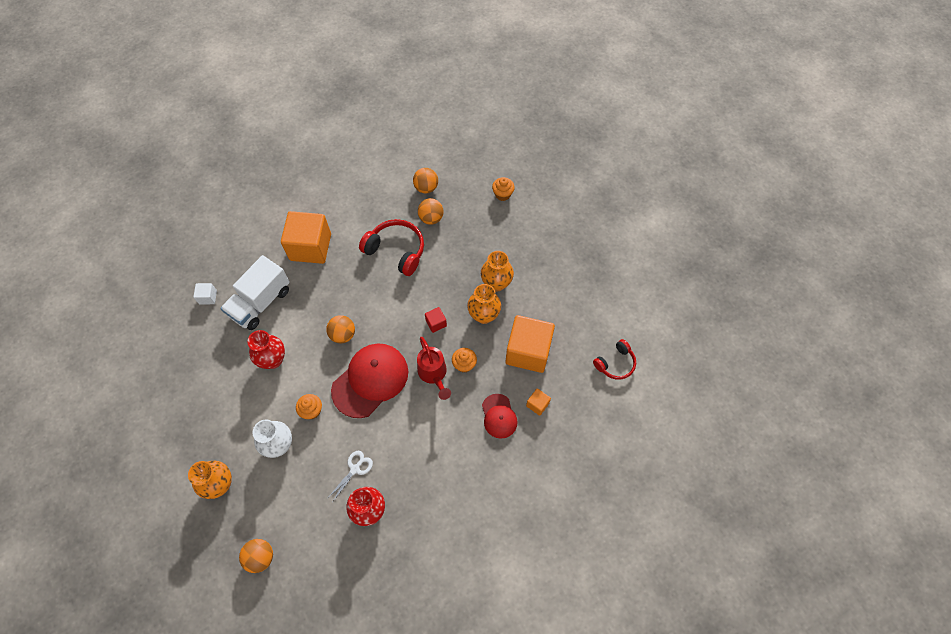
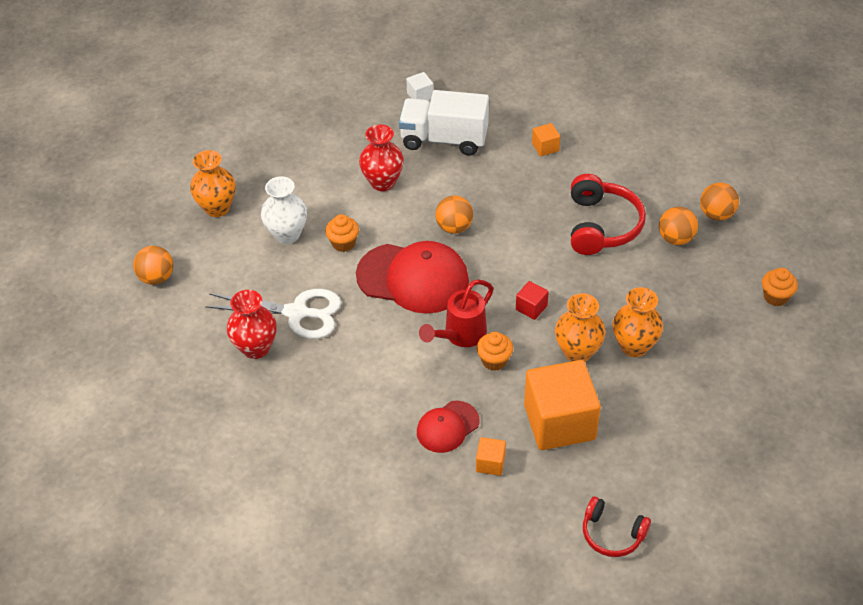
camera: 65 degrees right, 15 degrees down
(310, 247) = (545, 147): orange cube -> orange cube, size x0.43
(355, 469) = (297, 313): white scissors -> white scissors, size x1.84

